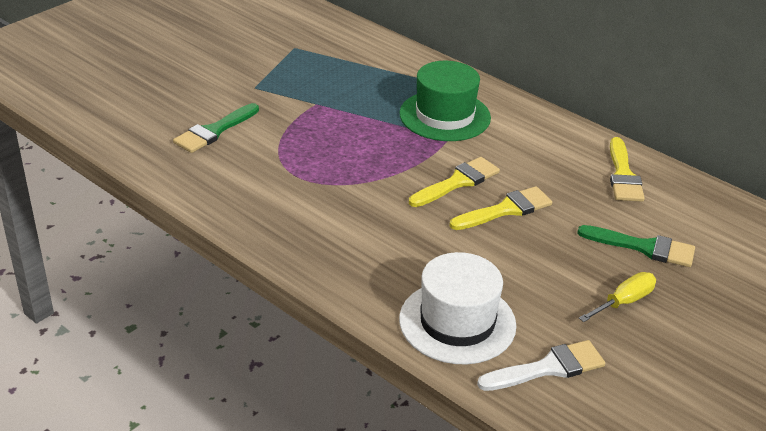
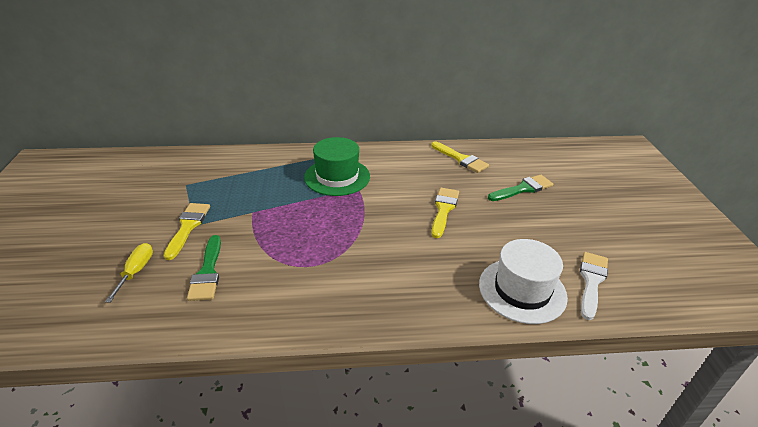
camera: 45 degrees left, 0 degrees up
(457, 182) = (399, 210): yellow brush -> yellow brush (188, 227)
(624, 302) = (559, 221): yellow screwdriver -> yellow screwdriver (136, 271)

